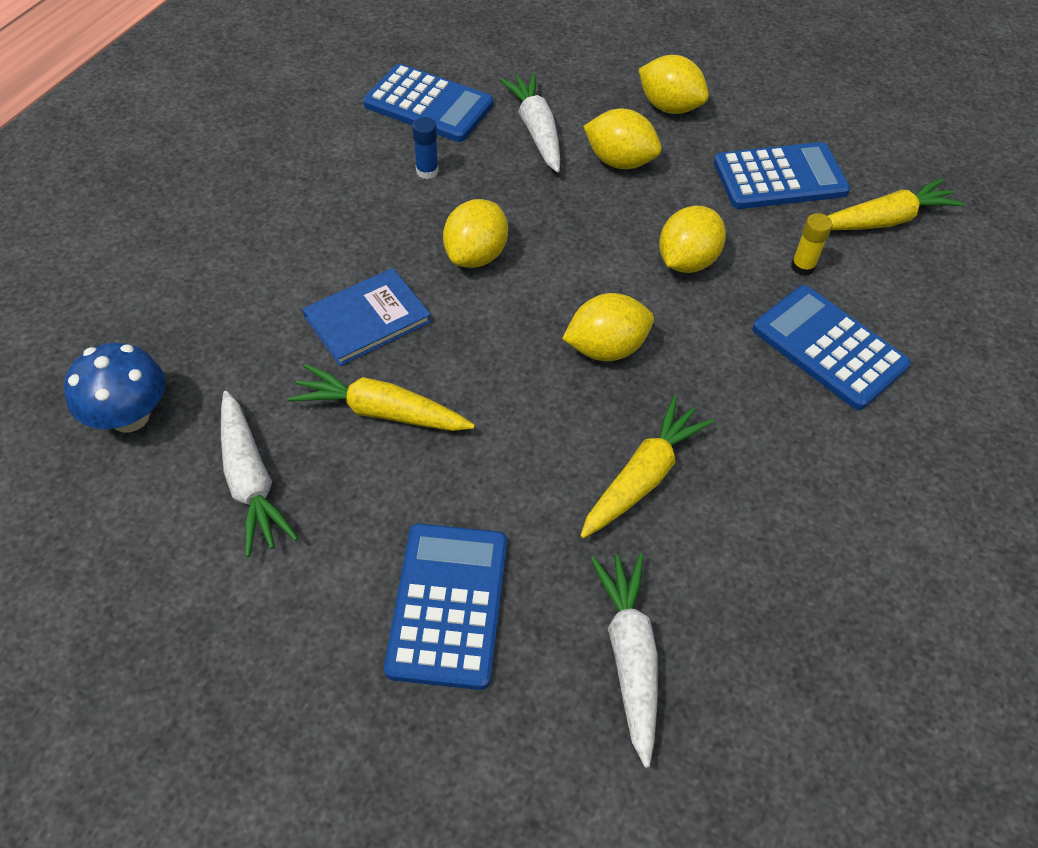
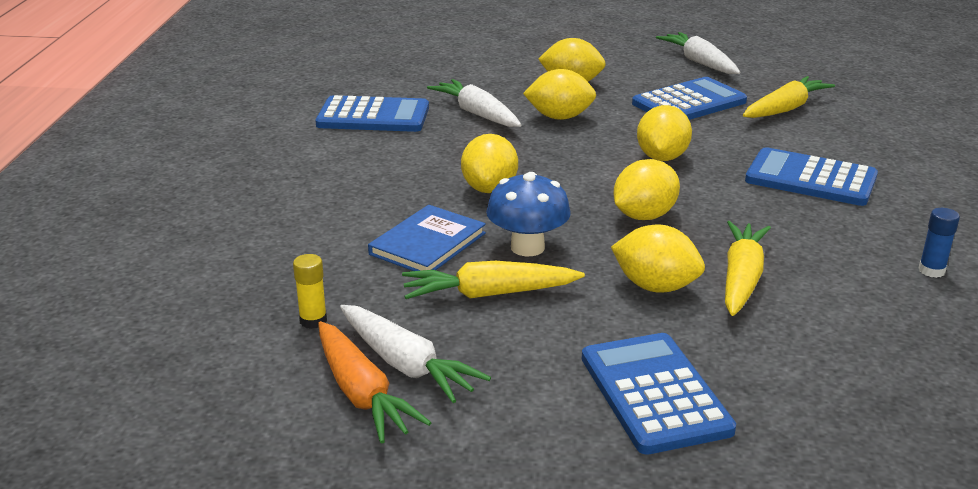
camera: 20 degrees left, 25 degrees down
(130, 416) = (251, 353): blue mushroom -> blue mushroom (527, 247)
(192, 504) = (361, 394): none -> orange carrot
(427, 171) = (405, 152): blue glue stick -> blue glue stick (931, 270)
(547, 458) = (655, 286): none -> yellow lemon
(629, 656) = (831, 382): white carrot -> white carrot (699, 62)
(802, 267) = (750, 143): yellow glue stick -> yellow glue stick (313, 321)

